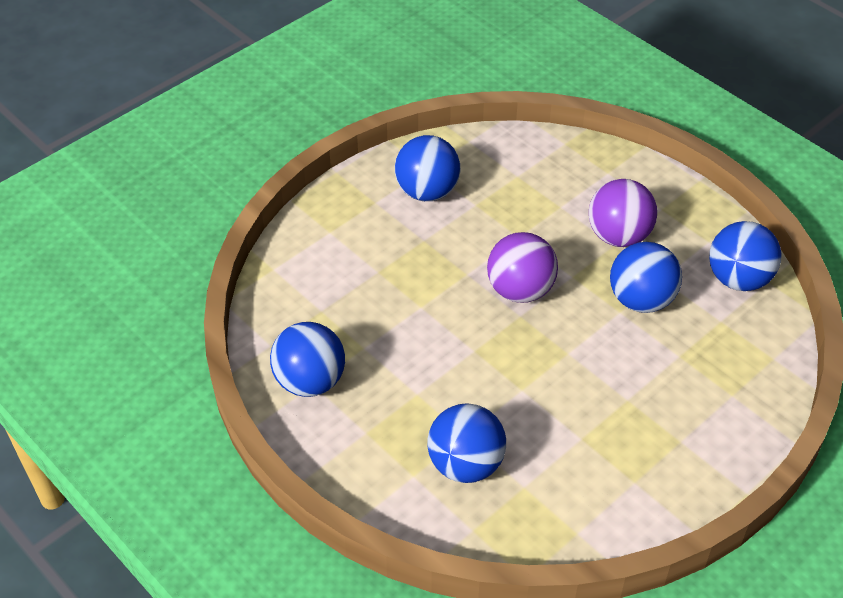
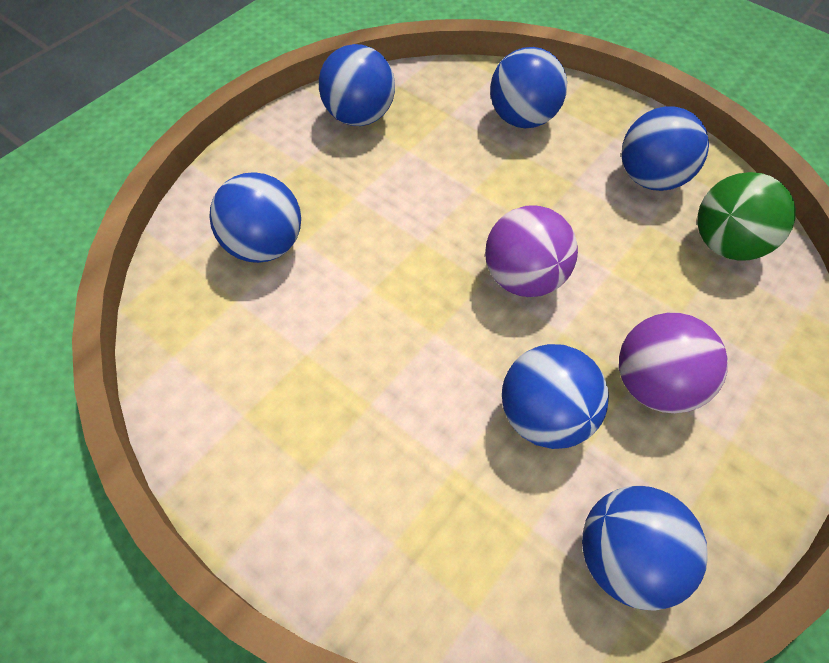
camera: 80 degrees right, 10 degrees up
(339, 259) = (521, 118): none -> blue ball
(501, 166) = (725, 244): none -> green ball

